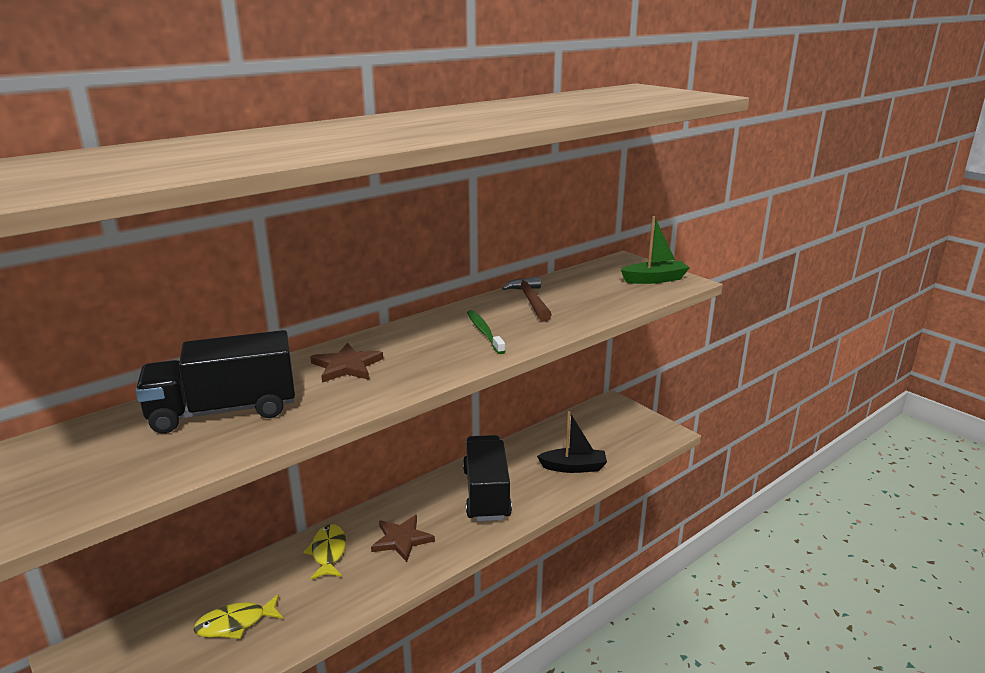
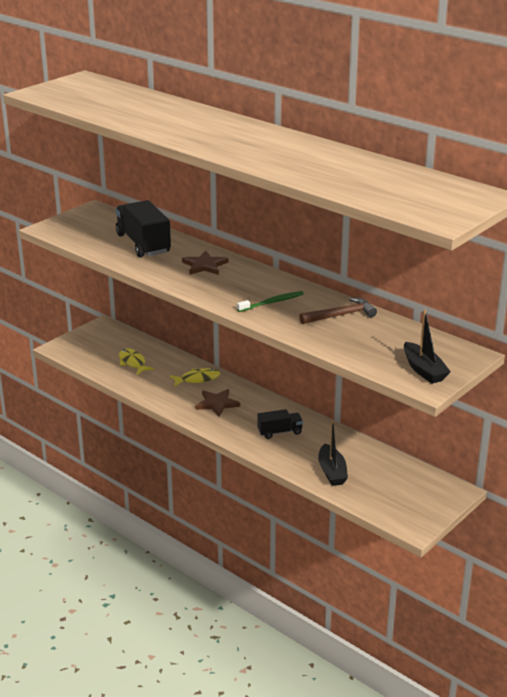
camera: 80 degrees right, 5 degrees up
(486, 494) = (280, 432): black truck -> black truck, size x0.53
(655, 279) = (423, 370): green boat -> black boat

